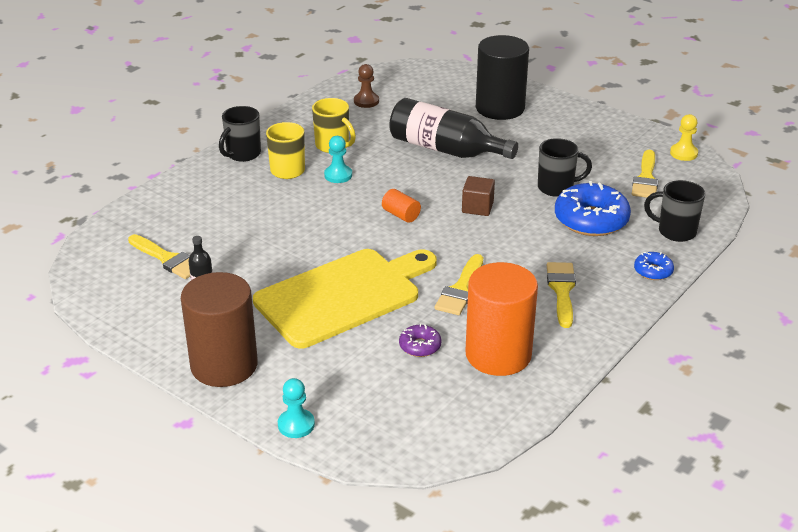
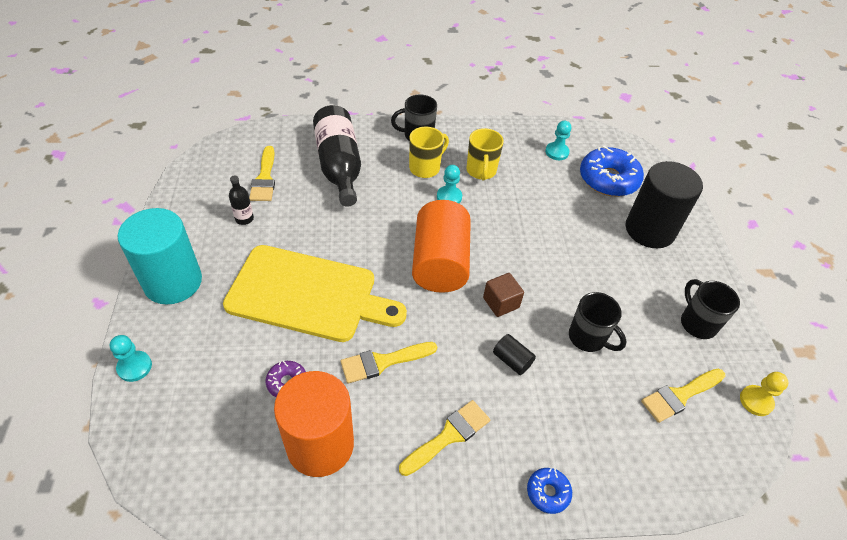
camera: 45 degrees right, 15 degrees up
(224, 365) = (173, 282): brown cylinder -> turquoise cylinder
(366, 101) = (557, 152): brown pawn -> turquoise pawn
(401, 215) = (440, 263): orange cylinder -> orange cylinder, size x2.41
(446, 149) = (553, 234): black bottle -> black bottle (339, 166)
(534, 230) = (512, 360): none -> black cylinder
(591, 220) = (571, 392): blue donut -> blue donut (608, 179)
(675, 231) = (627, 473): black mug -> black mug (697, 323)

